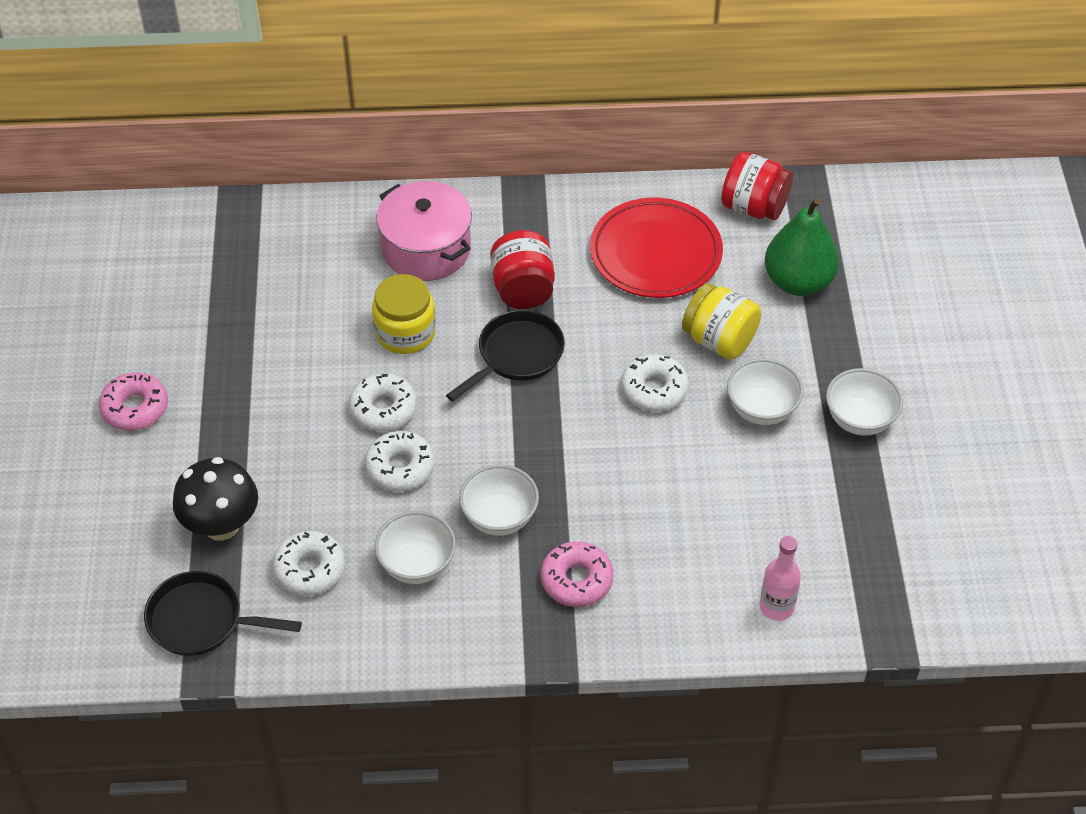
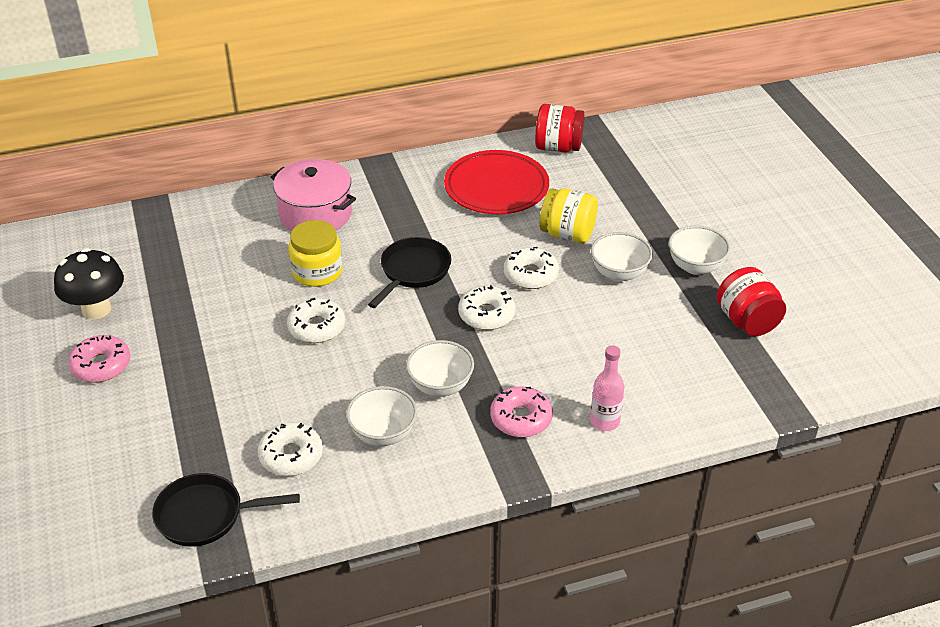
camera: 15 degrees left, 10 degrees down
(221, 525) = (202, 438): black mushroom -> black mushroom (96, 309)
(400, 467) = (345, 366): white donut -> white donut (486, 314)
(523, 289) = (402, 227): red jar -> red jar (747, 321)
(776, 607) = (689, 405): pink bottle -> pink bottle (605, 421)
(798, 282) = (610, 187): green pear -> none

